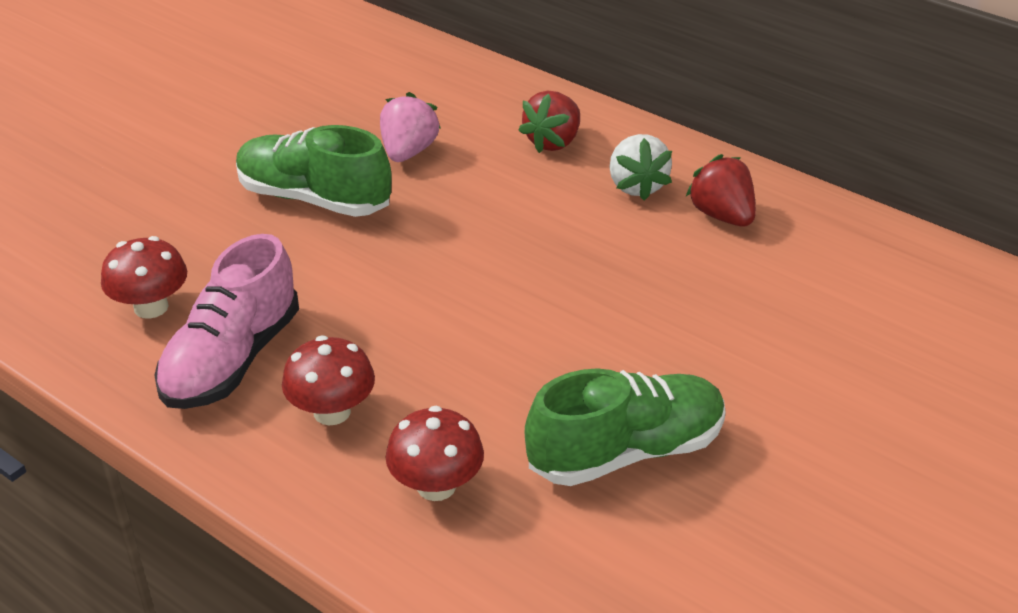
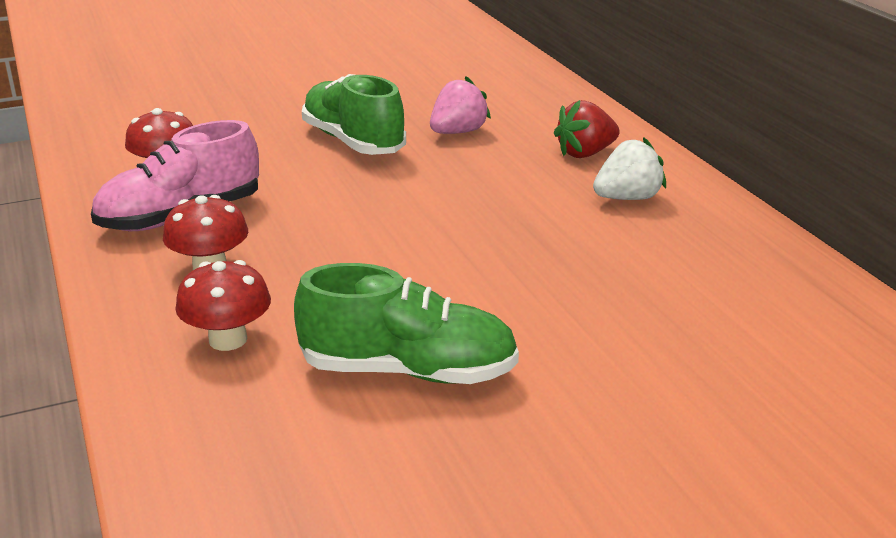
camera: 30 degrees right, 10 degrees down
(636, 186) = (627, 198): white strawberry -> white strawberry turned 135 degrees counterclockwise
(722, 216) = (687, 237): red strawberry -> none

